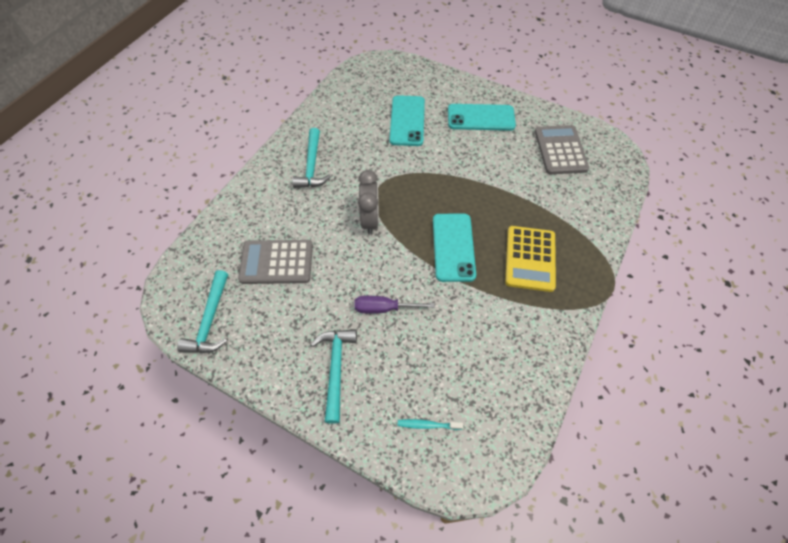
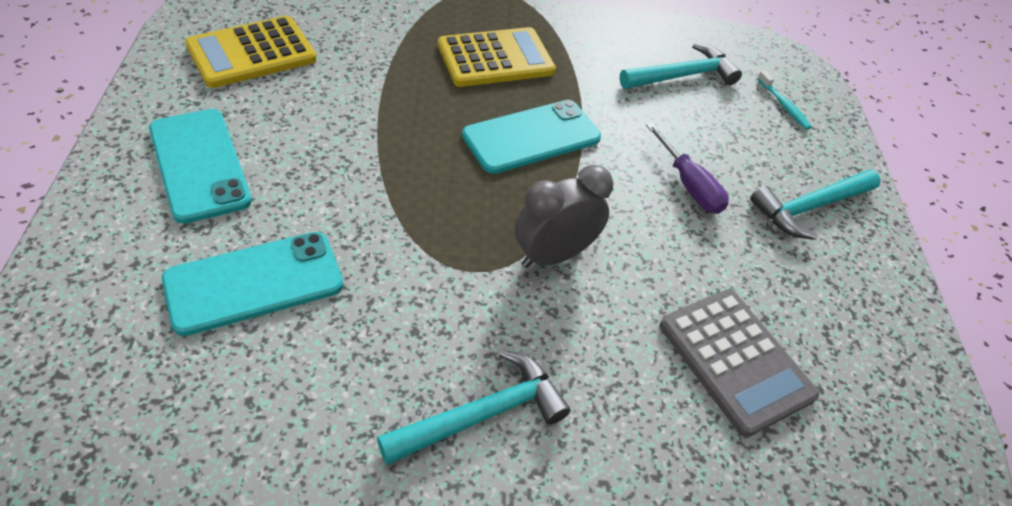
camera: 125 degrees left, 10 degrees down
(210, 320) = (905, 405): turquoise hammer -> turquoise hammer (682, 76)
(560, 150) = (252, 53): grey calculator -> yellow calculator

